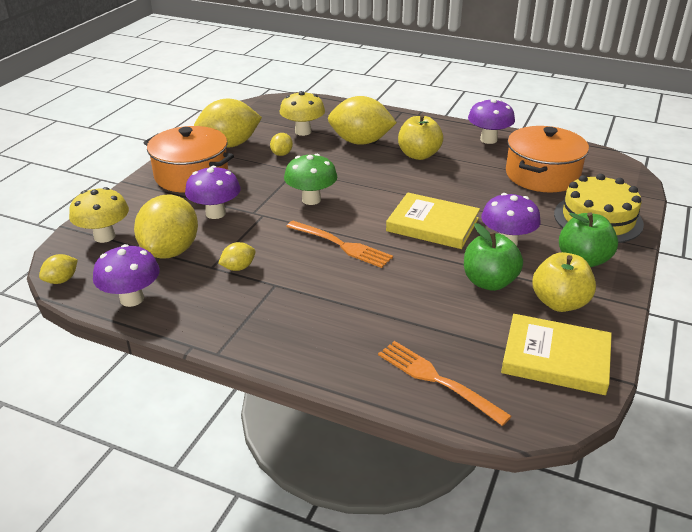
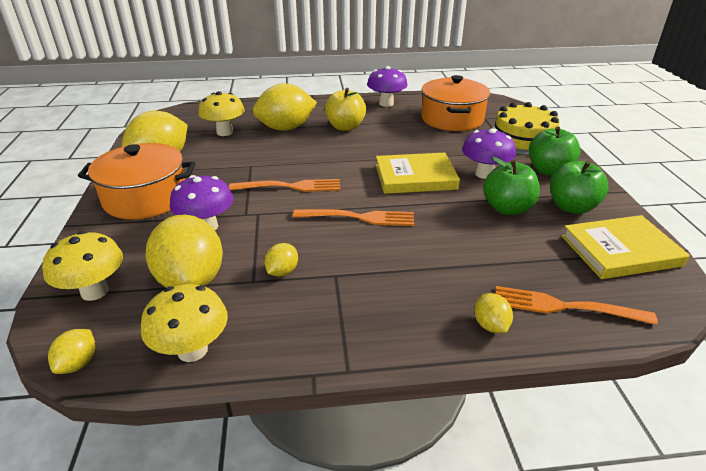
camera: 30 degrees left, 0 degrees up
(132, 299) = (192, 350): purple mushroom -> yellow mushroom
(281, 154) = (223, 155): yellow lemon -> yellow lemon (490, 325)
(311, 199) = (291, 186): green mushroom -> orange fork
(559, 303) = (571, 207): yellow apple -> green apple

